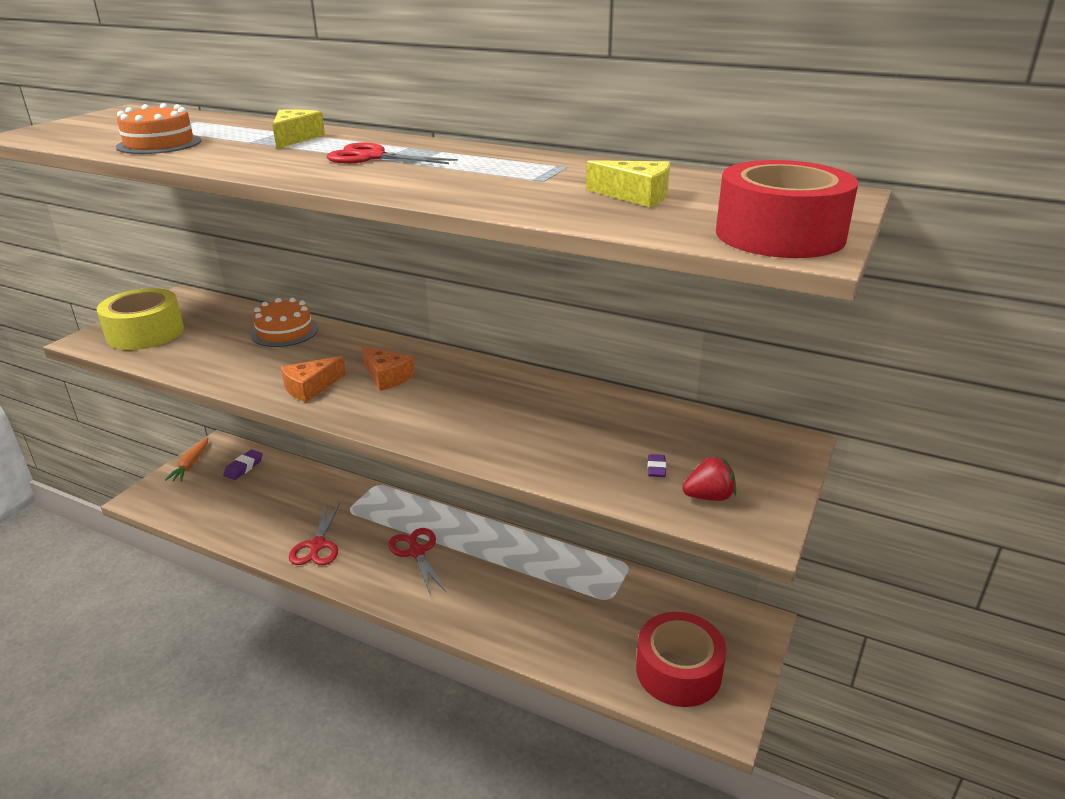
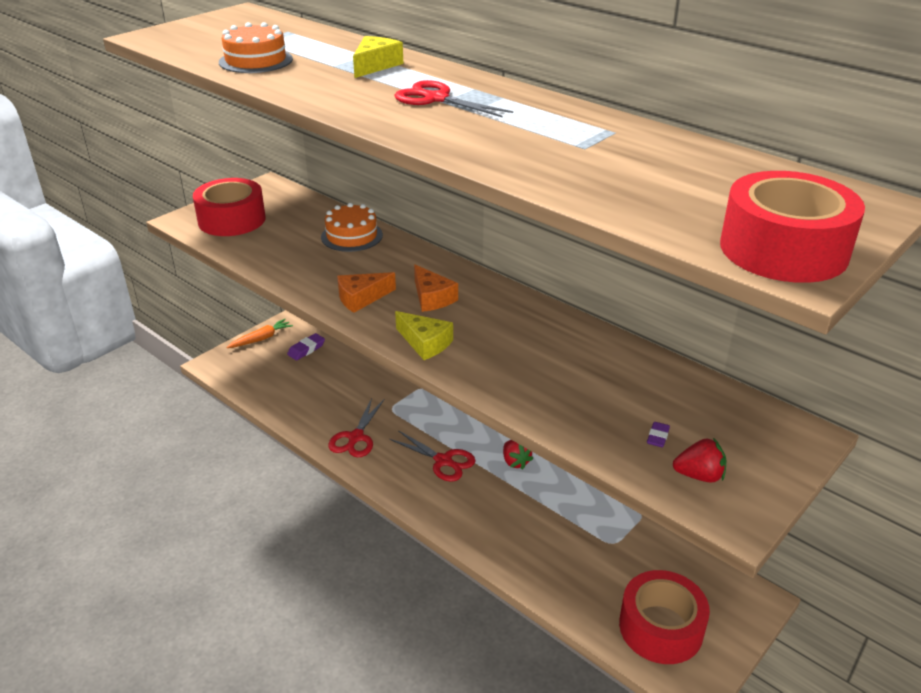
camera: 15 degrees right, 5 degrees up
(145, 333) = (232, 220): yellow tape -> red tape
(191, 465) = (261, 339): orange carrot -> orange carrot turned 150 degrees counterclockwise
(416, 552) = (443, 461): red scissors -> red scissors turned 135 degrees clockwise
(491, 539) = (515, 462): none -> red strawberry
(636, 195) = (666, 179): yellow cheese -> yellow cheese (425, 343)

